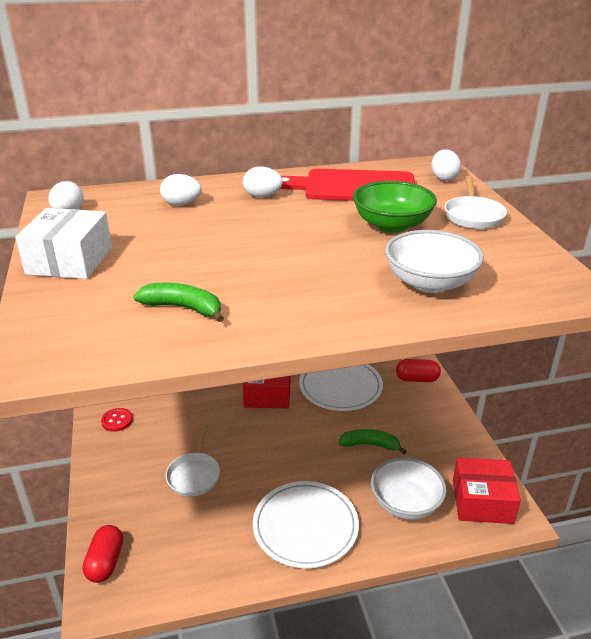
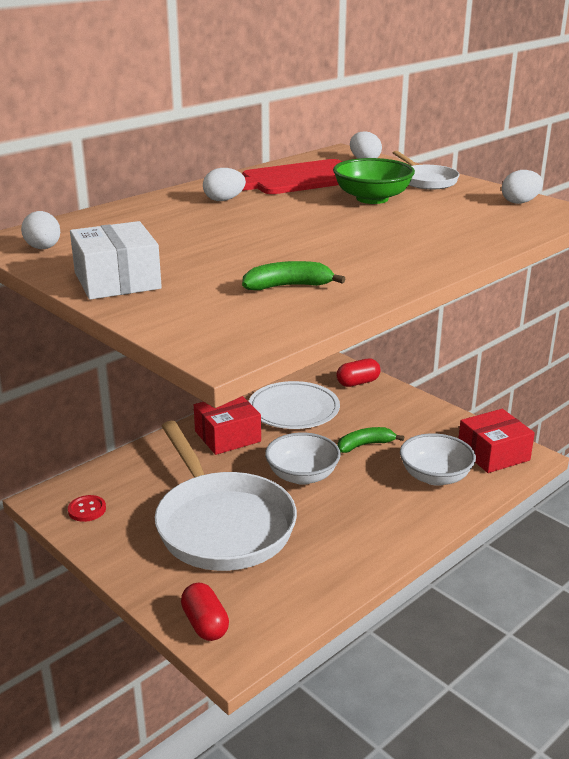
camera: 30 degrees left, 5 degrees down
(181, 204) = (154, 220): white egg -> white egg (520, 202)
(194, 475) = (222, 524): white pan -> white pan, size x2.26
(305, 526) = (367, 524): white plate -> none
(430, 283) = (458, 228): white bowl -> white bowl (302, 475)

